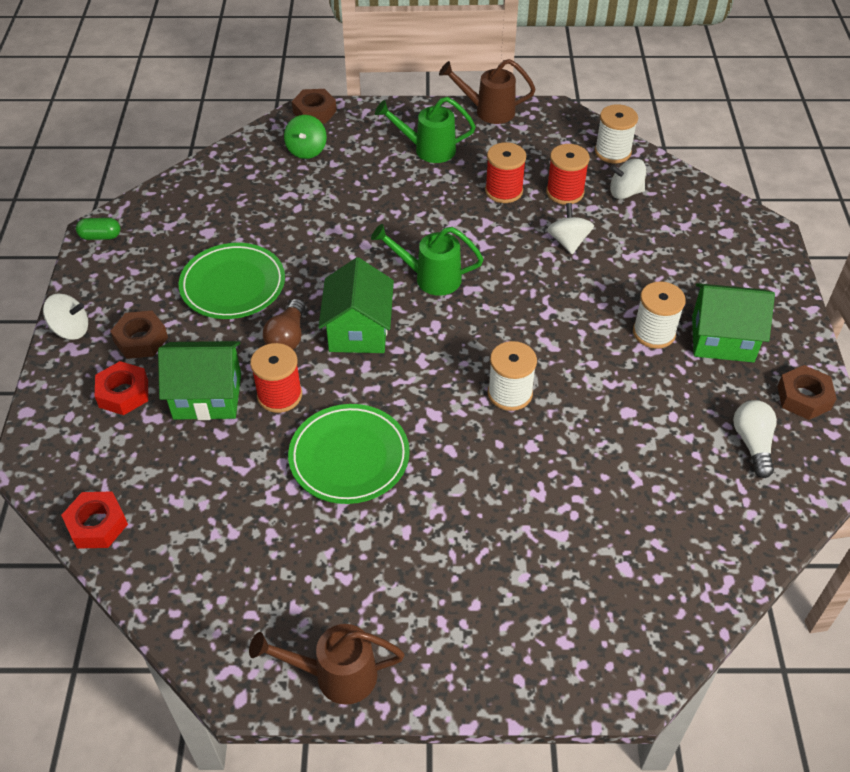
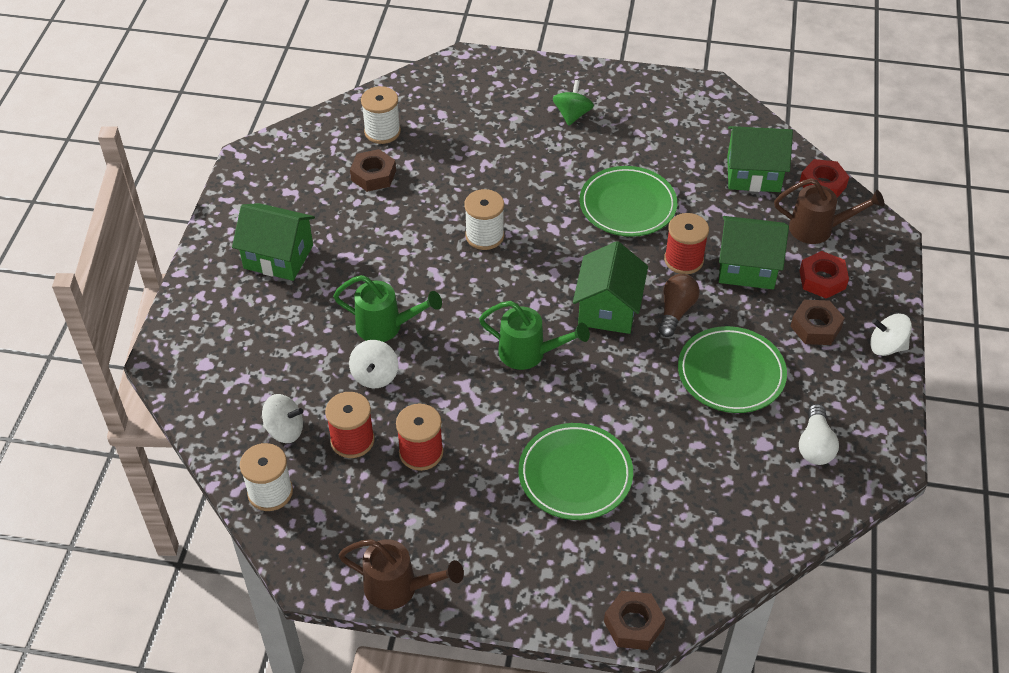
camera: 170 degrees left, 0 degrees up
(100, 236) = (883, 454): green capsule -> none
(187, 528) = (753, 174): none -> green house
(306, 150) = (647, 553): green spinning top -> green spinning top (572, 115)
(336, 675) = (648, 85): brown watering can -> brown watering can (818, 229)
(370, 191) = (575, 475): none -> green plate
(428, 149) = (494, 530): green watering can -> green watering can (386, 326)
(654, 333) = (336, 270): white spool -> white spool (382, 131)
(752, 444) = (305, 174): white light bulb -> white light bulb (815, 445)
(803, 397) = (242, 201): brown nut -> brown nut (373, 175)

